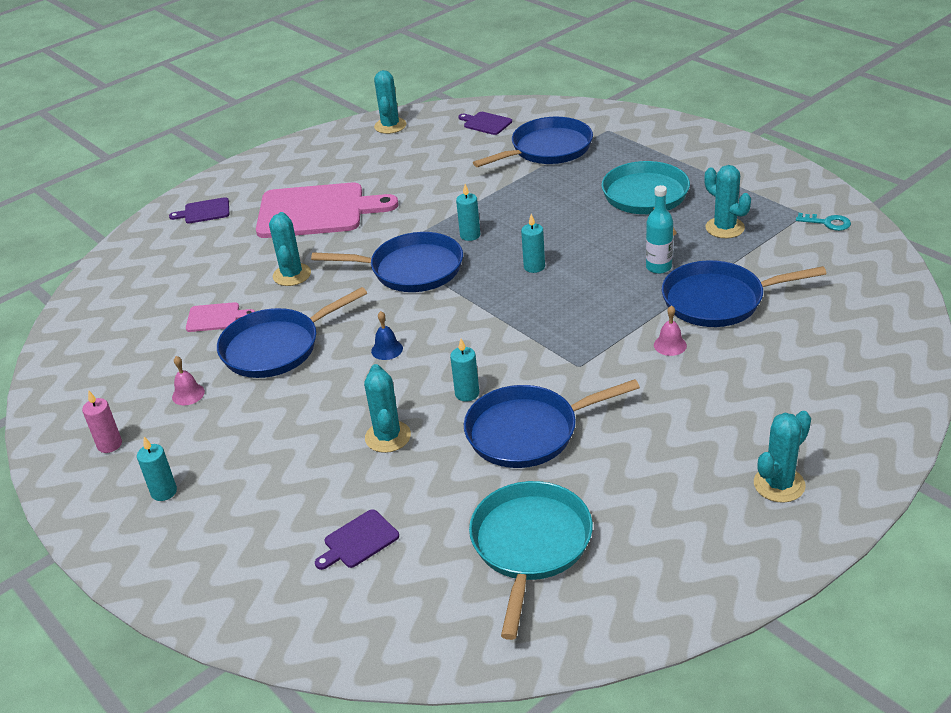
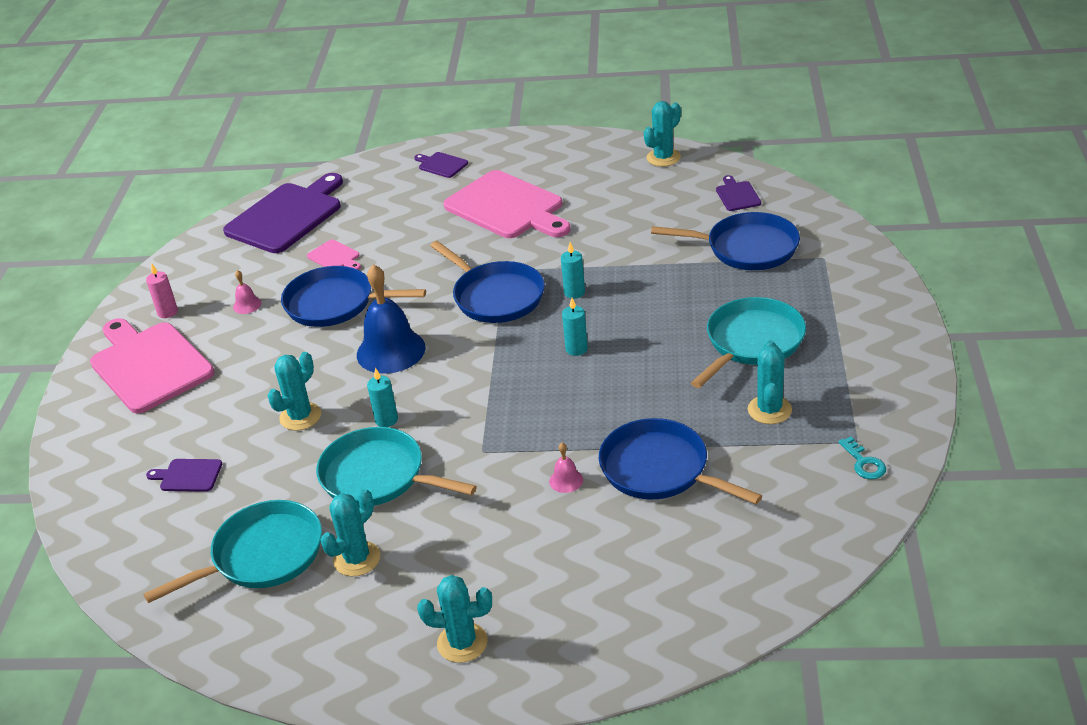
camera: 45 degrees right, 0 degrees up
(111, 314) = (287, 216): none -> purple cutting board
(164, 492) = (149, 365): turquoise candle -> pink cutting board
(292, 275) = (420, 252): turquoise cactus -> turquoise cactus (357, 559)
(387, 349) = (391, 351): blue bell -> blue bell, size x2.31
(527, 432) = (377, 476): blue pan -> turquoise pan
(658, 267) = (662, 410): turquoise bottle -> none

